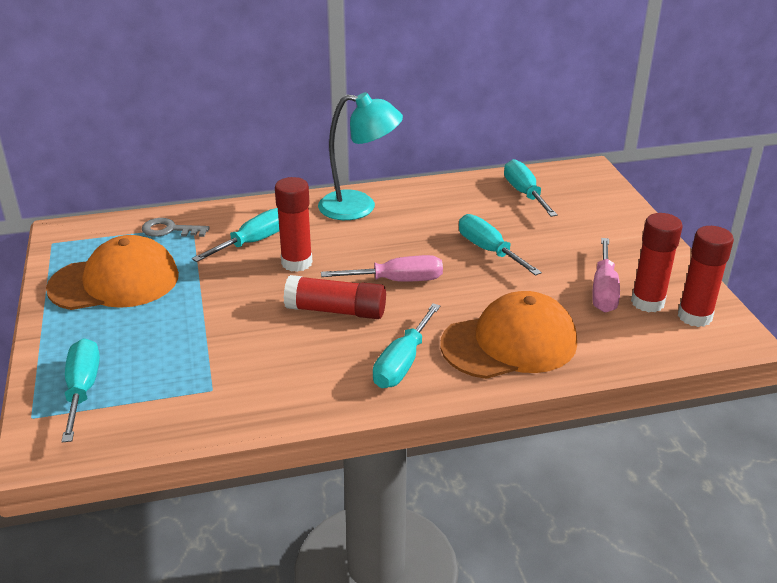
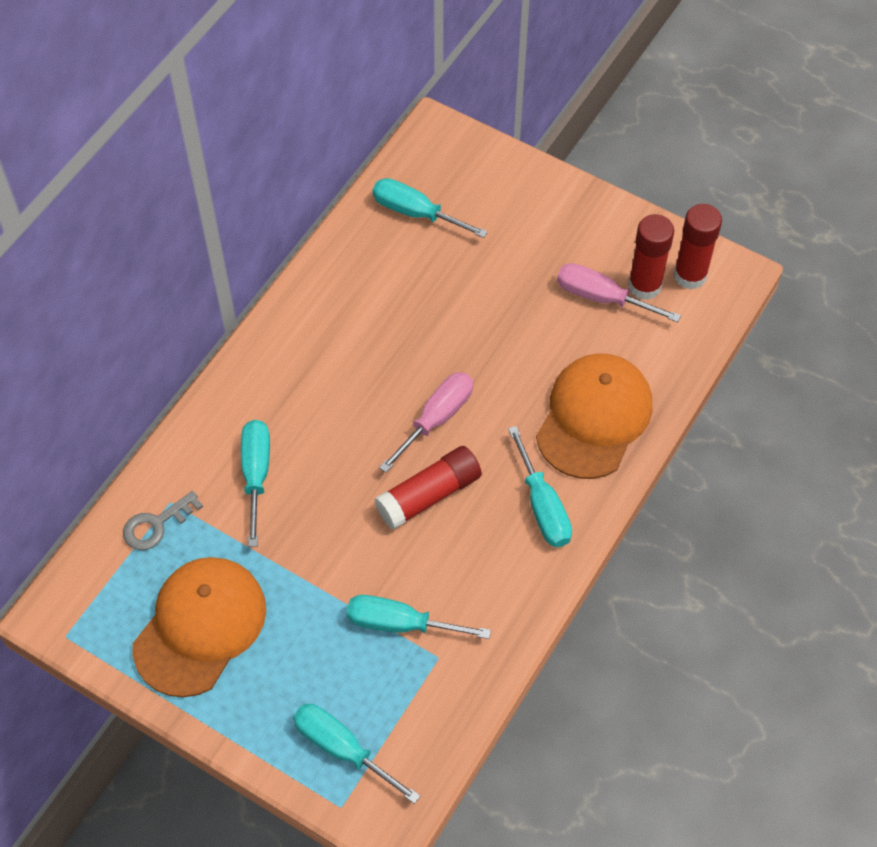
camera: 45 degrees left, 25 degrees up
(296, 263) = (328, 468): red glue stick -> none
(359, 207) = (292, 349): turquoise lamp -> none
(489, 250) = (467, 318): turquoise screwdriver -> turquoise screwdriver (400, 624)
(603, 291) = (602, 297): pink screwdriver -> pink screwdriver turned 150 degrees clockwise

